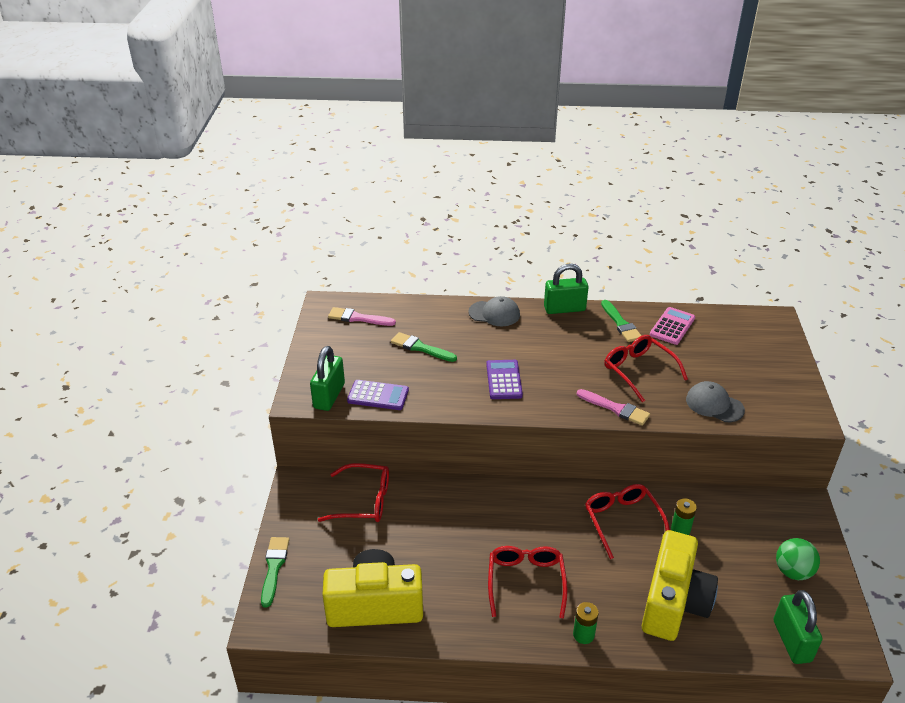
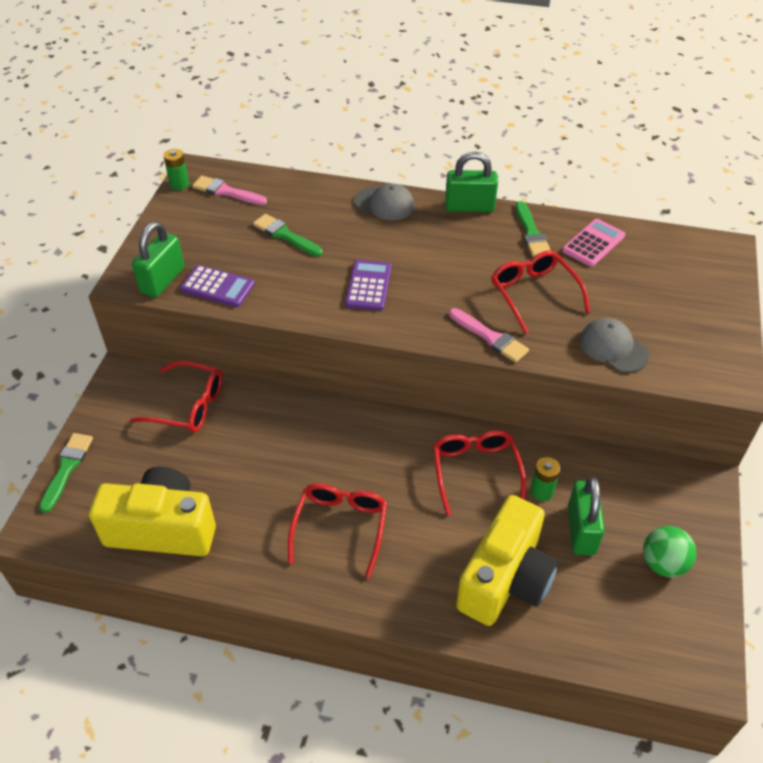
camera: 10 degrees right, 10 degrees up
(583, 635) = (387, 601): green battery -> green battery (179, 184)
(792, 641) = (635, 649): green padlock -> green padlock (581, 530)

